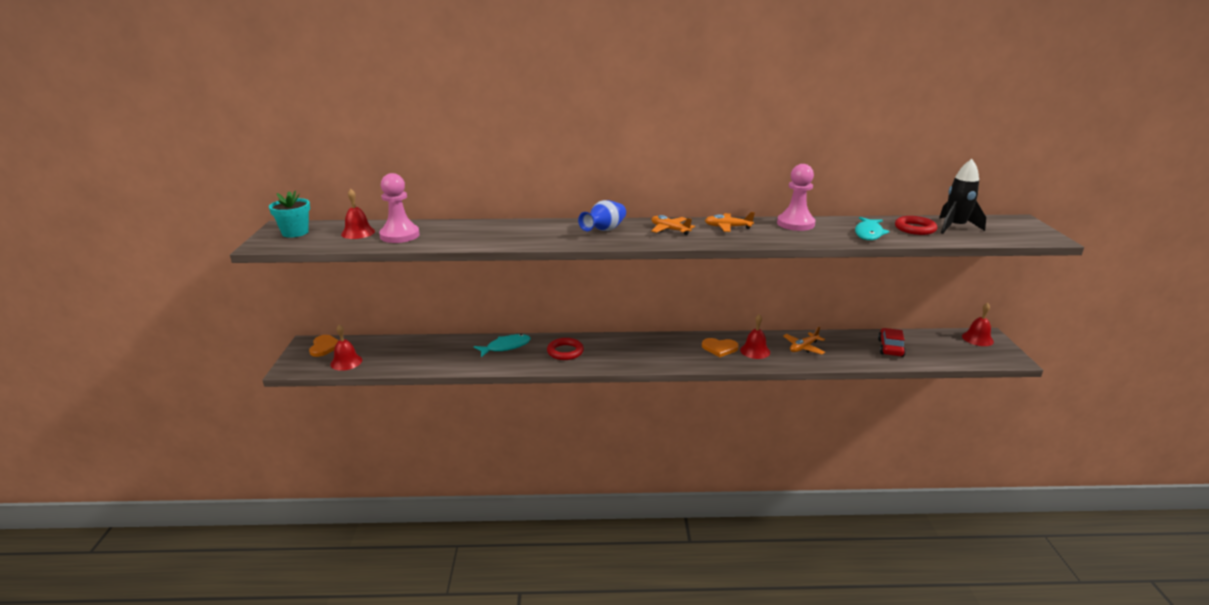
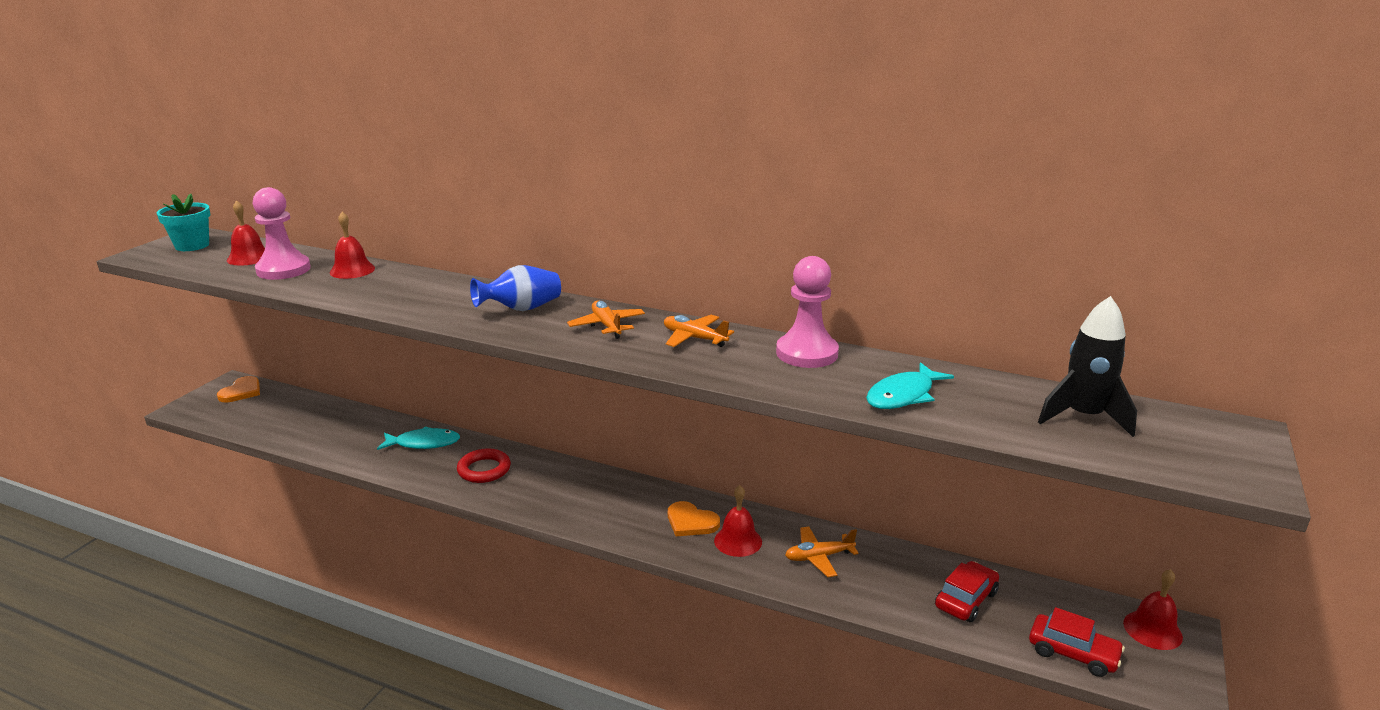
camera: 25 degrees right, 0 degrees up
(346, 362) = (240, 417): red bell -> red bell (352, 270)
(915, 229) = (1001, 404): red ring -> none
(957, 357) = (1073, 653): none -> red car

